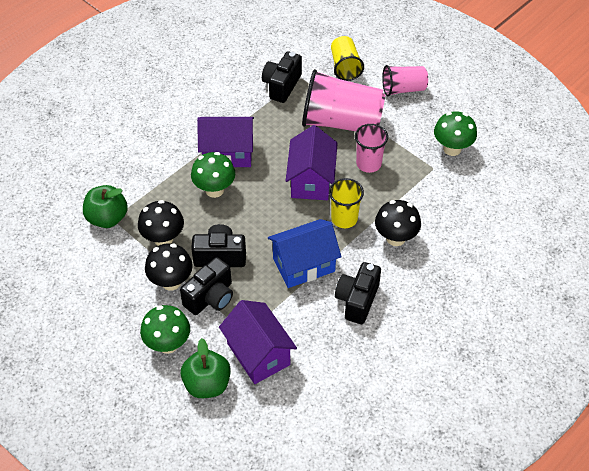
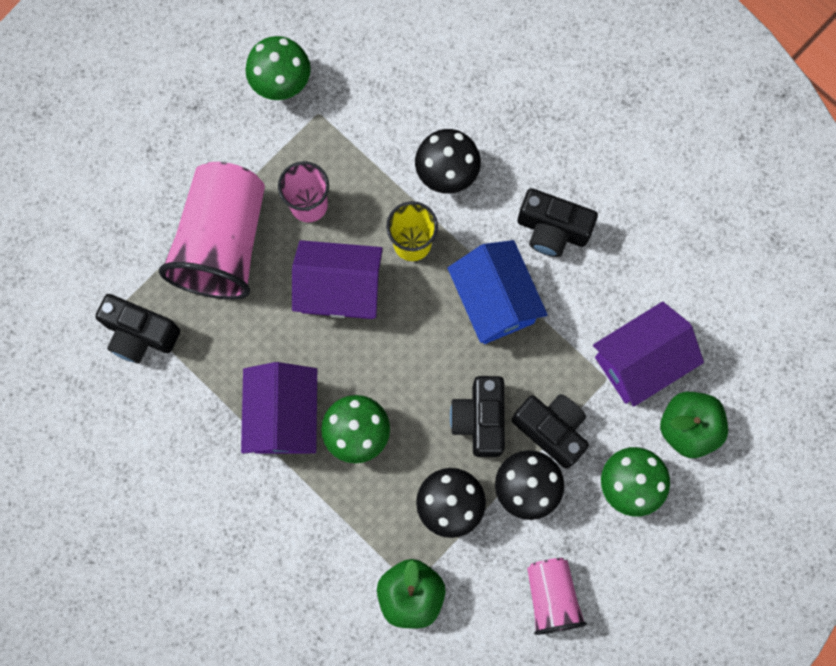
camera: 90 degrees left, 25 degrees up
(345, 67) = (101, 233): yellow cup -> none
(403, 89) = (155, 145): pink cup -> pink cup (551, 597)

